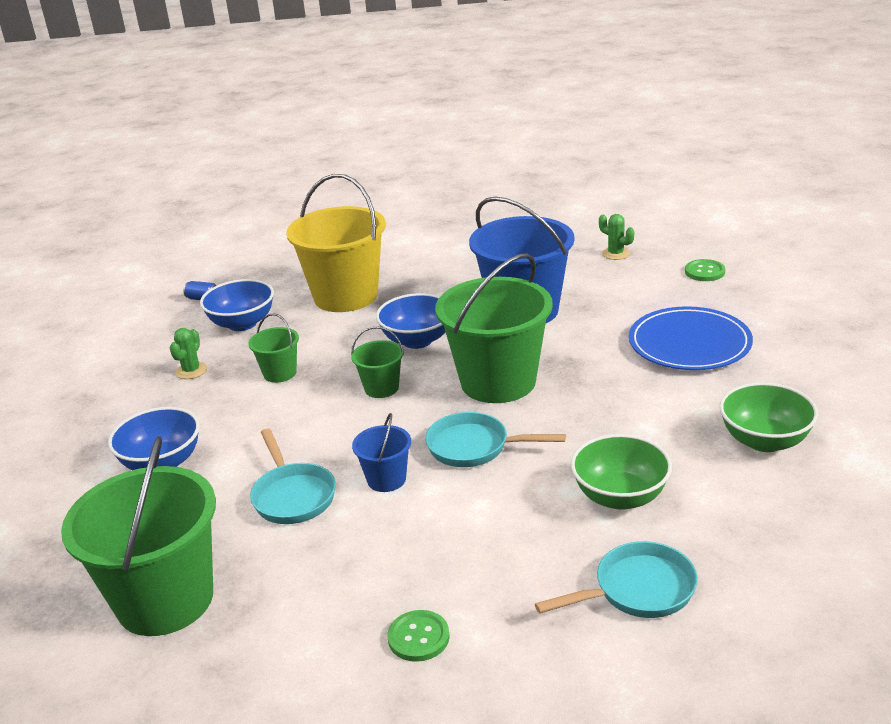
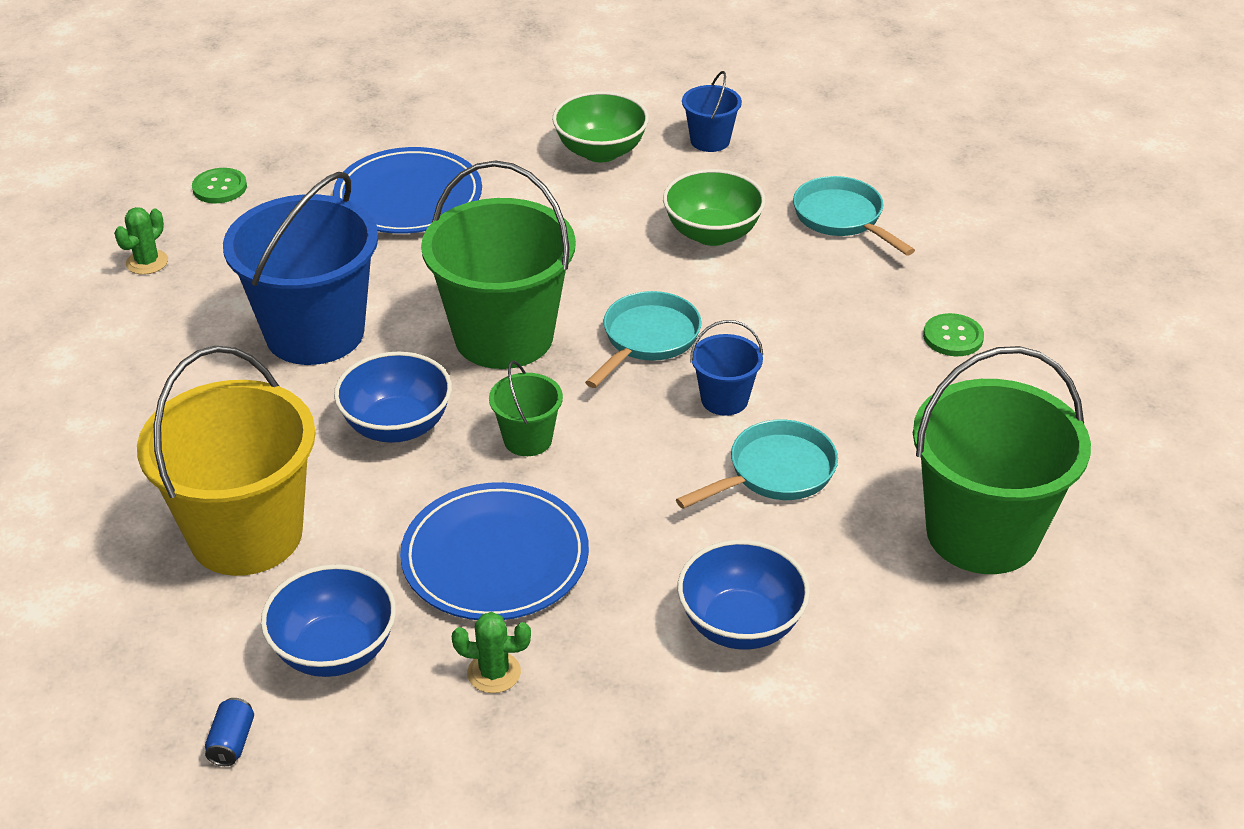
camera: 105 degrees left, 10 degrees up
(280, 373) = (495, 557): green bucket -> blue plate
(474, 447) = (647, 339): turquoise pan -> turquoise pan turned 150 degrees counterclockwise
(791, 512) = (710, 141): none -> blue bucket

